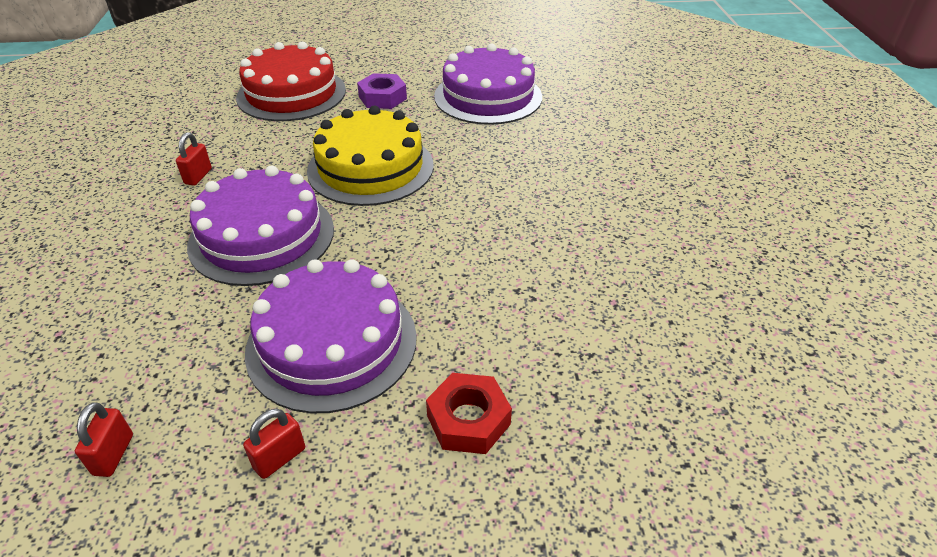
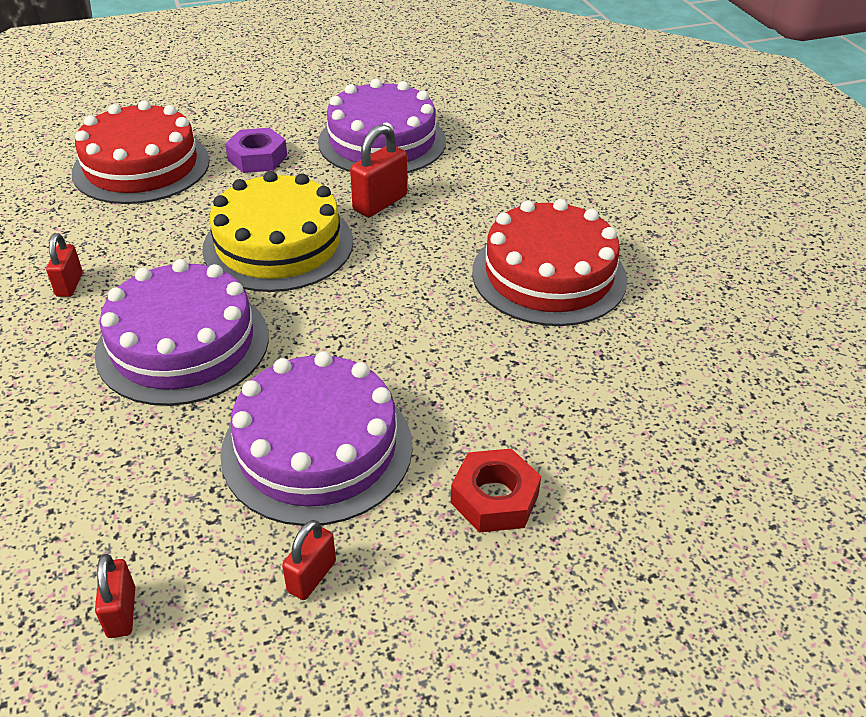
camera: 15 degrees left, 0 degrees up
(467, 145) = (380, 203): none -> red padlock
(591, 226) = (549, 275): none -> red cake

